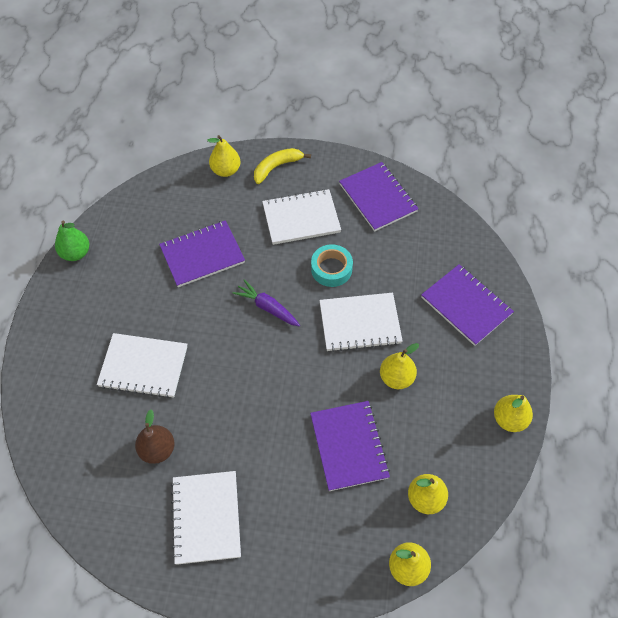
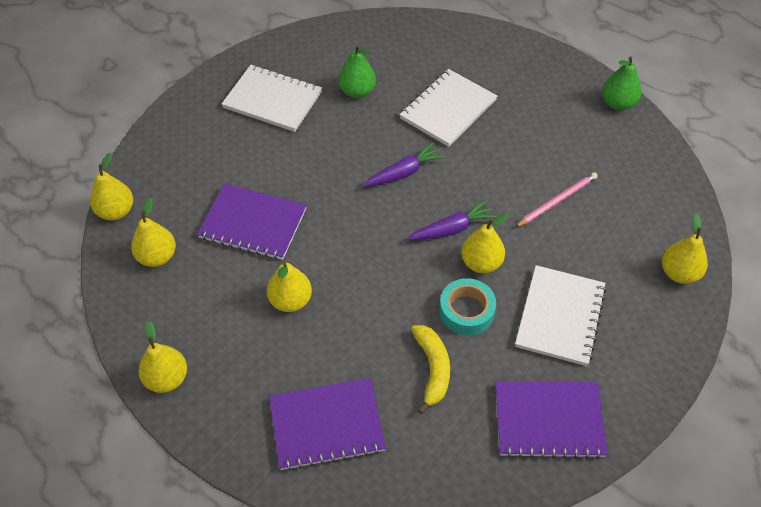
camera: 120 degrees right, 5 degrees down
(157, 450) = (357, 91): brown pear -> green pear
(202, 255) = (557, 201): purple notebook -> pink pencil
(232, 365) = (404, 172): none -> purple carrot
(276, 167) = (660, 329): yellow banana -> yellow banana (432, 369)
(286, 277) = (481, 263): none -> yellow pear
(360, 323) = (378, 302): white notebook -> none

